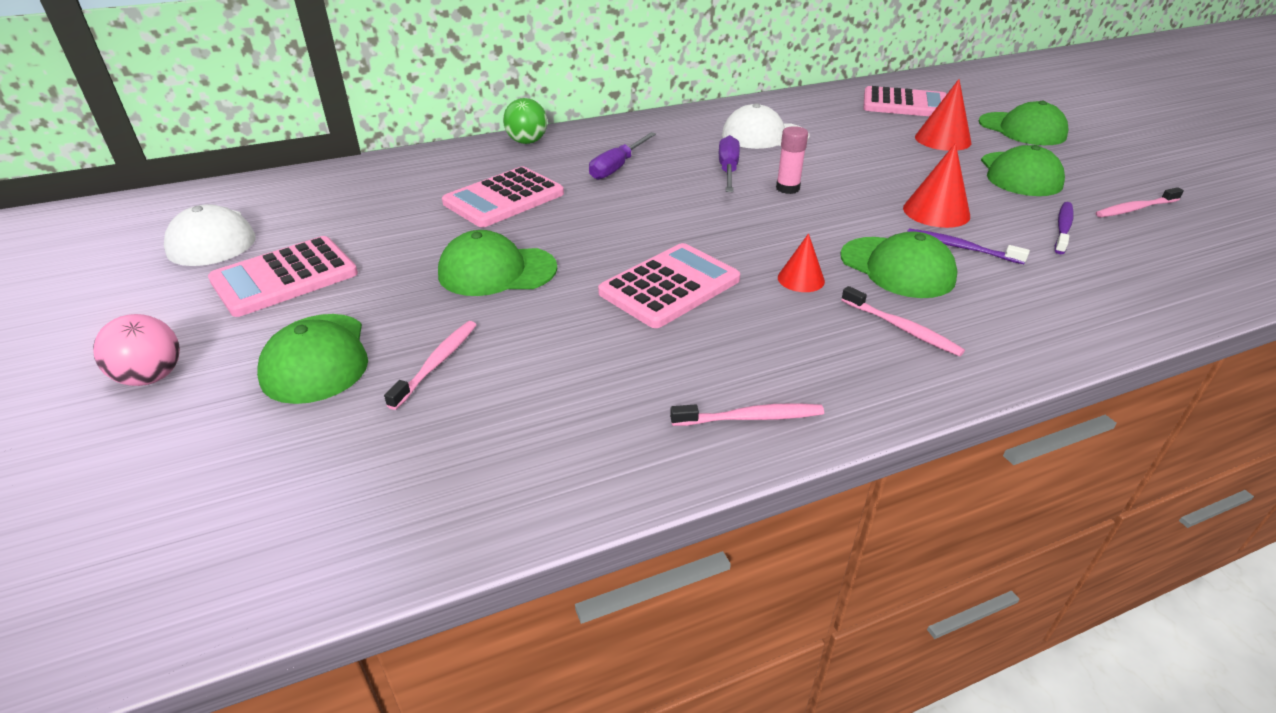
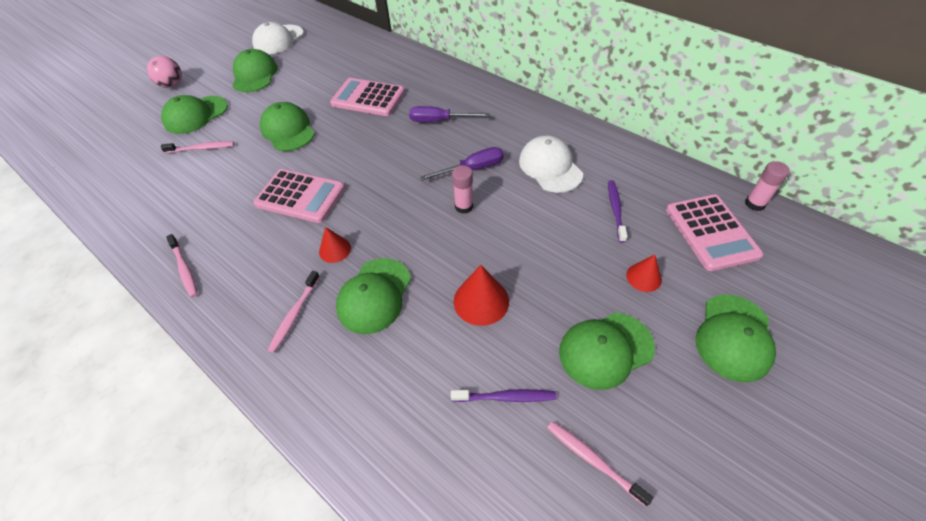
camera: 65 degrees right, 15 degrees up
(285, 277) = (254, 75): pink calculator -> green cap
(527, 142) = (448, 74): green ball -> none
(882, 83) = (755, 204): none -> pink glue stick
(942, 139) = (643, 277): red cone -> red cone, size x0.63
(960, 247) = (426, 328): purple toothbrush -> purple toothbrush (615, 210)

